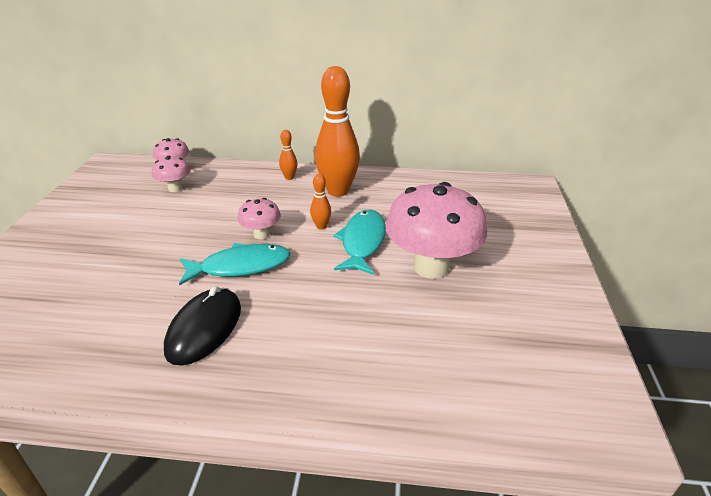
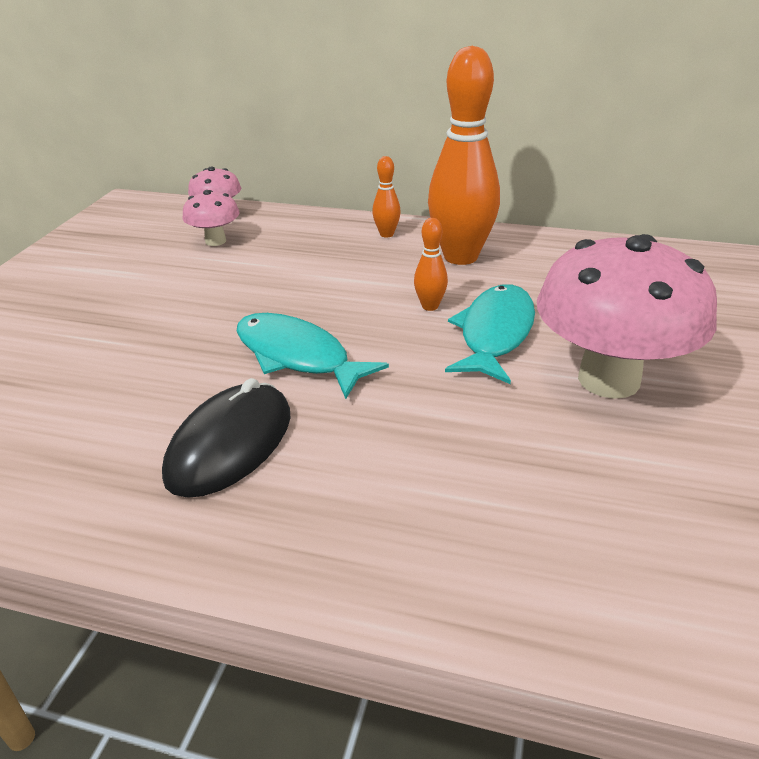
camera: 10 degrees right, 0 degrees up
(240, 266) = (297, 356): turquoise fish -> turquoise fish turned 135 degrees counterclockwise
(261, 234) = (335, 312): pink mushroom -> none

